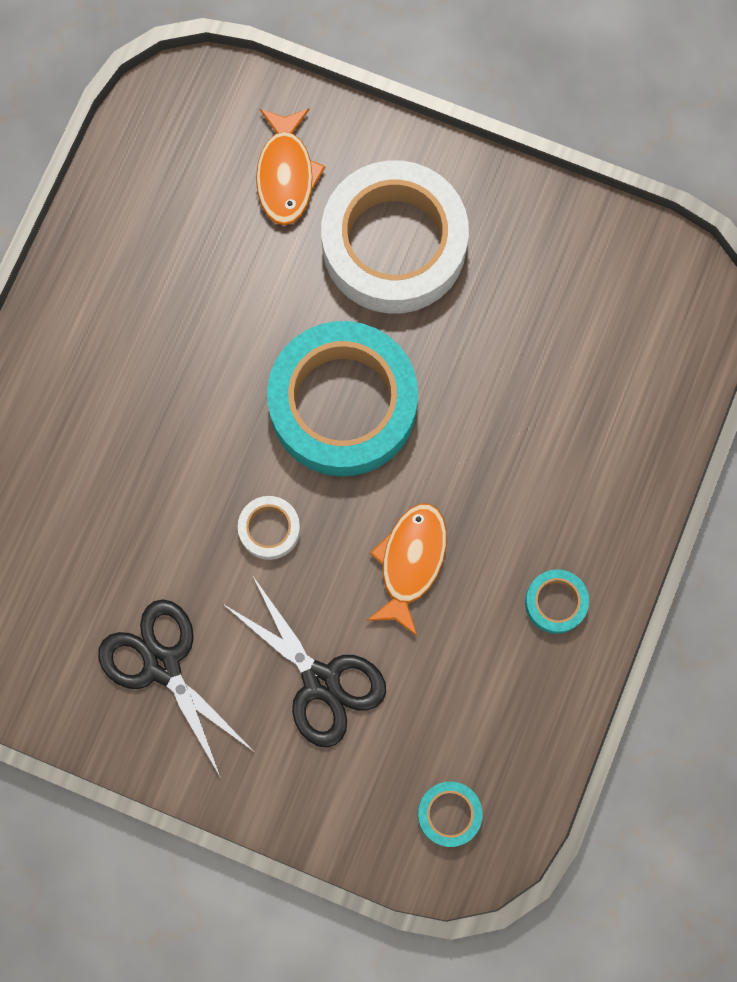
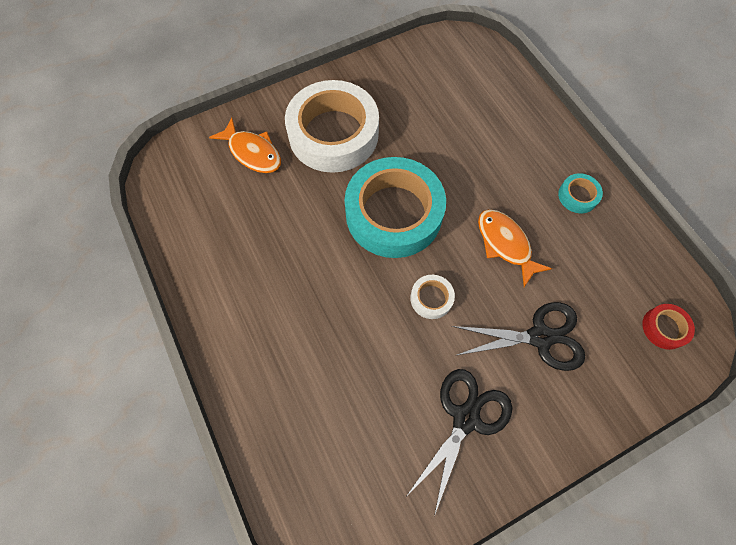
camera: 50 degrees left, 10 degrees down
(162, 665) = (465, 418): black scissors -> black scissors turned 120 degrees clockwise
(449, 814) = (664, 328): turquoise tape -> red tape

